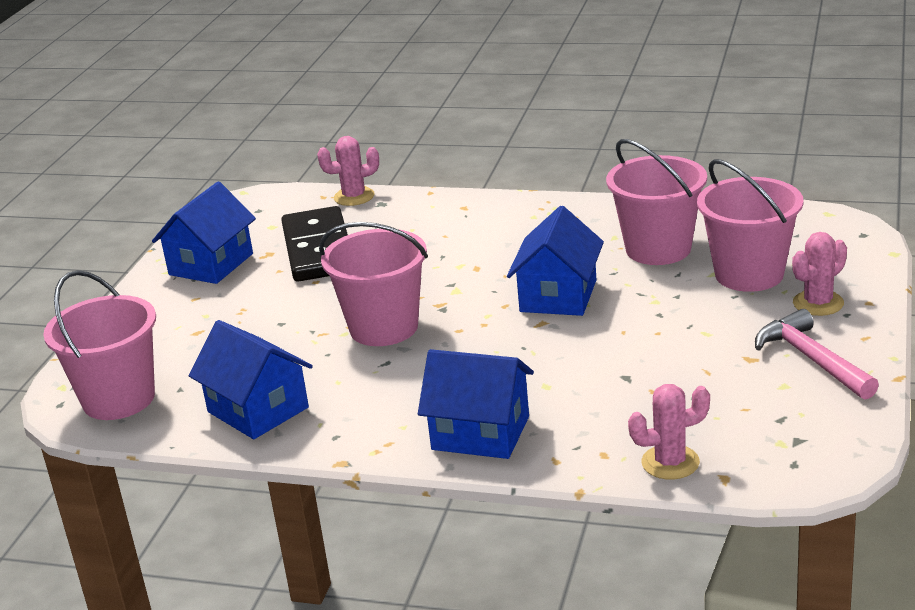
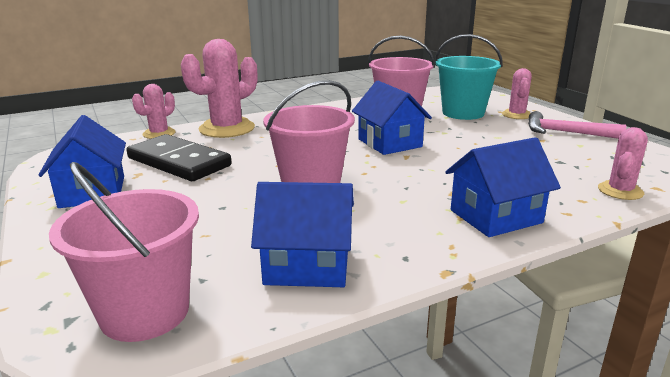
camera: 45 degrees left, 5 degrees down
(427, 210) = (227, 129): none -> pink cactus
(749, 274) = (463, 113): pink bucket -> turquoise bucket

